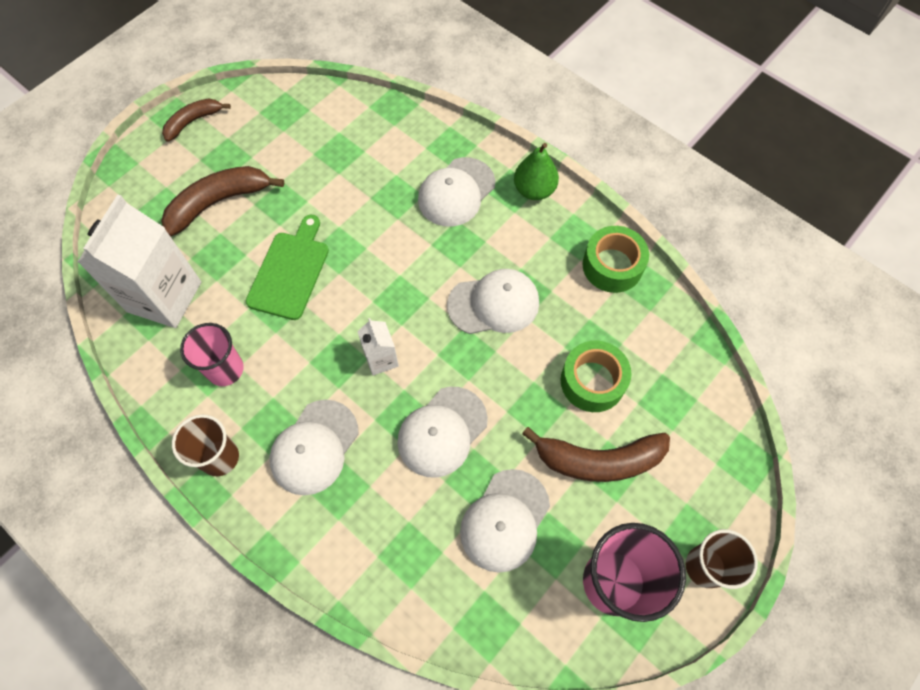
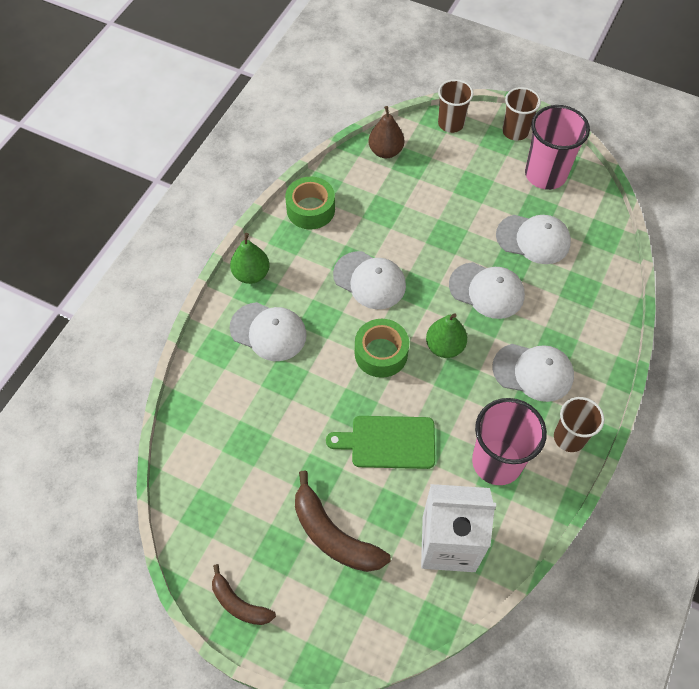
camera: 105 degrees left, 5 degrees down
(225, 369) = (497, 462): pink cup -> pink cup, size x1.54
(381, 359) = (444, 346): white carton -> green pear
(494, 304) = (369, 280): white cap -> white cap turned 150 degrees clockwise
(592, 381) = (412, 207): green tape -> green tape (381, 353)
(598, 460) = (469, 194): brown banana -> none
(693, 374) = (385, 151): none -> brown pear
(733, 476) = (451, 123): none -> brown cup

